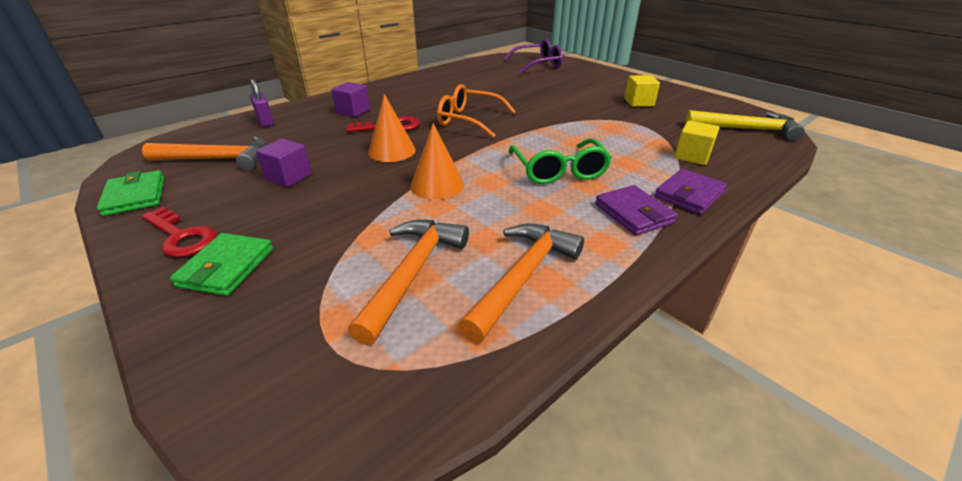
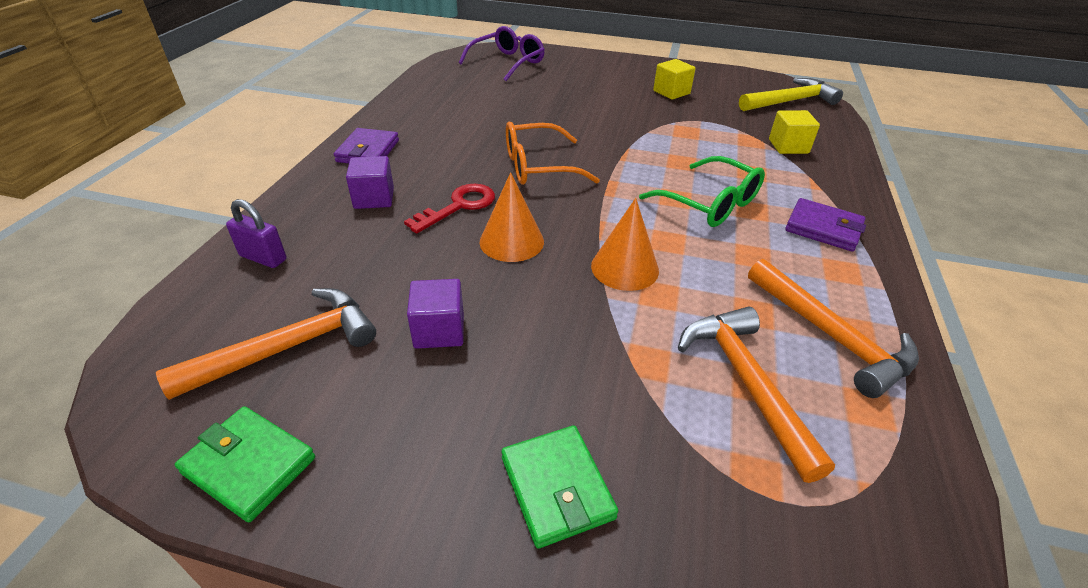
camera: 35 degrees left, 5 degrees up
(181, 236) = (430, 483): red key -> none
(523, 276) = (831, 336): orange hammer -> orange hammer turned 150 degrees clockwise
(689, 195) = (835, 191): purple wallet -> purple wallet (368, 151)

